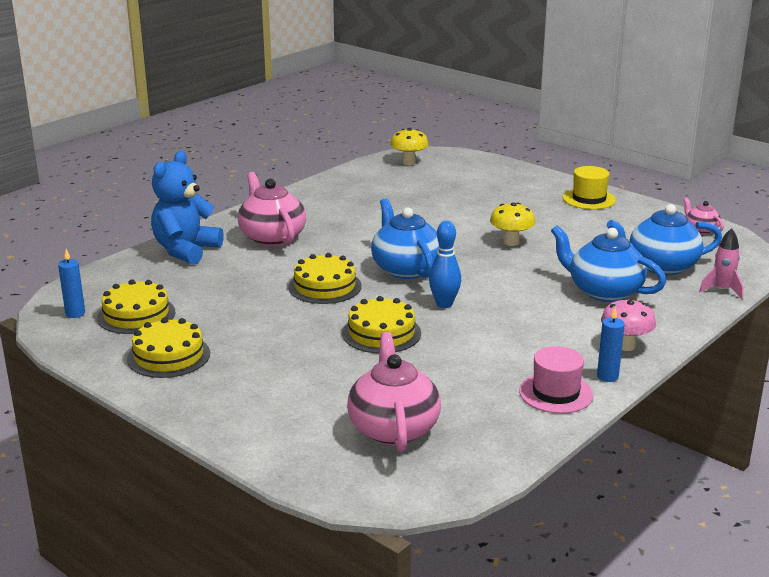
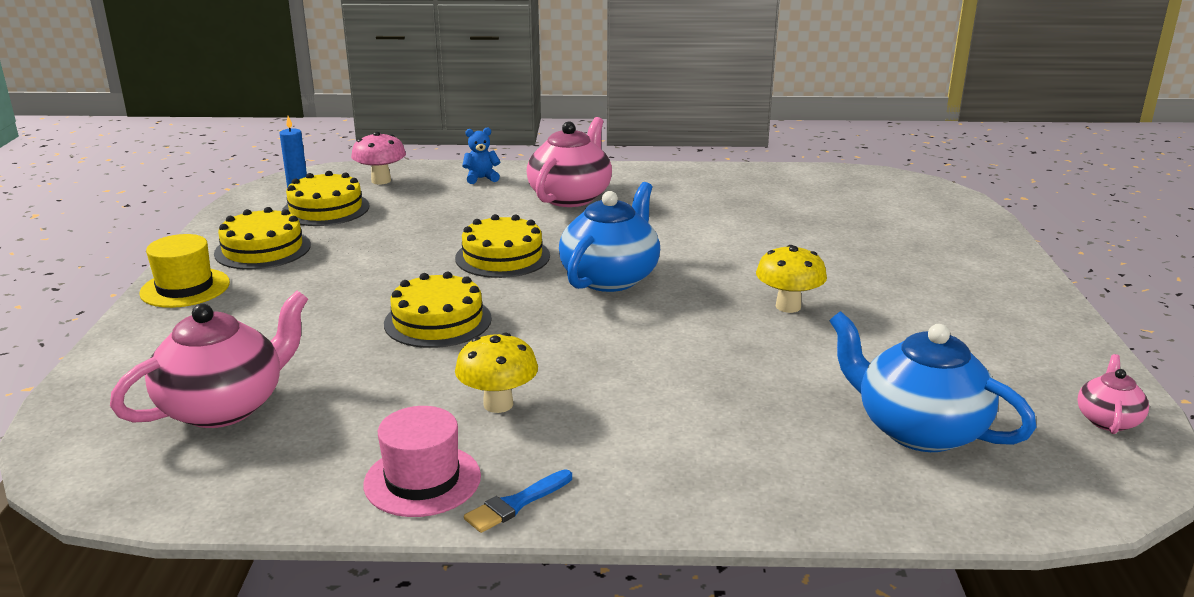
camera: 50 degrees right, 0 degrees up
(186, 250) = (481, 178): blue teddy bear -> blue teddy bear, size x0.45
(409, 162) = (875, 185): yellow mushroom -> yellow mushroom (498, 404)
(444, 304) = (558, 328): blue bowling pin -> none
(589, 199) = (1016, 308): yellow hat -> yellow hat (185, 288)
(603, 291) = (761, 413): blue teapot -> none
(607, 376) = (516, 504): blue candle -> blue brush
(625, 346) = (625, 486): pink mushroom -> pink mushroom (381, 181)
(722, 290) = (937, 509): pink rocket -> none

